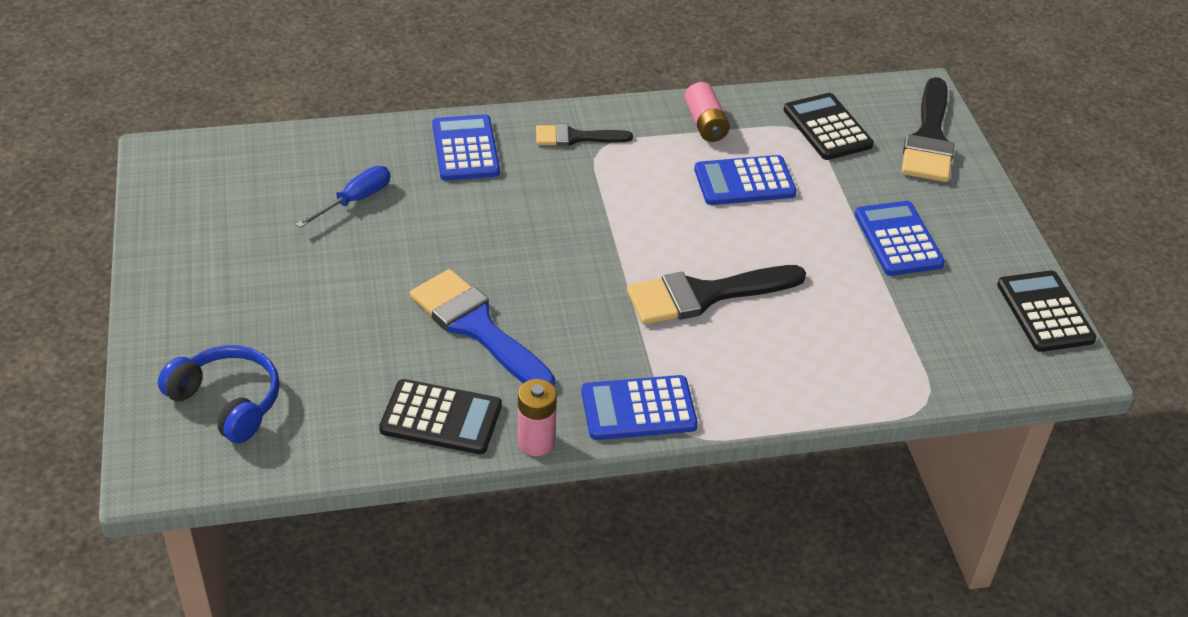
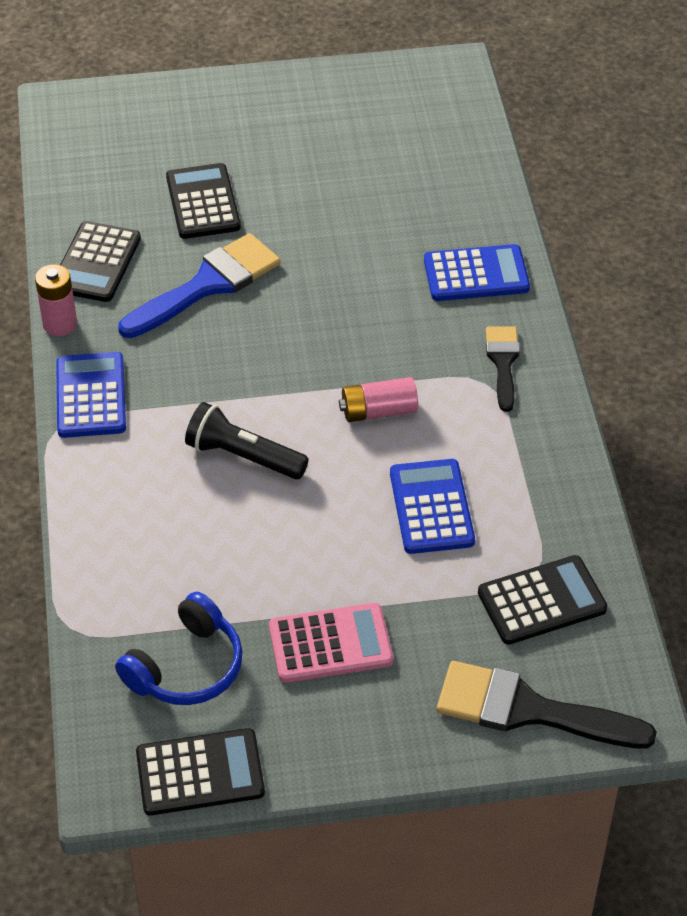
camera: 95 degrees right, 5 degrees up
(227, 402) = (130, 136): blue headphones -> blue headphones (186, 667)
(349, 336) = (203, 202): none -> black calculator
(355, 200) = (390, 197): blue screwdriver -> none
(704, 295) = (243, 456): black brush -> black flashlight
(705, 124) = (538, 479): pink battery -> pink battery (378, 411)
(898, 239) = (330, 644): blue calculator -> pink calculator

